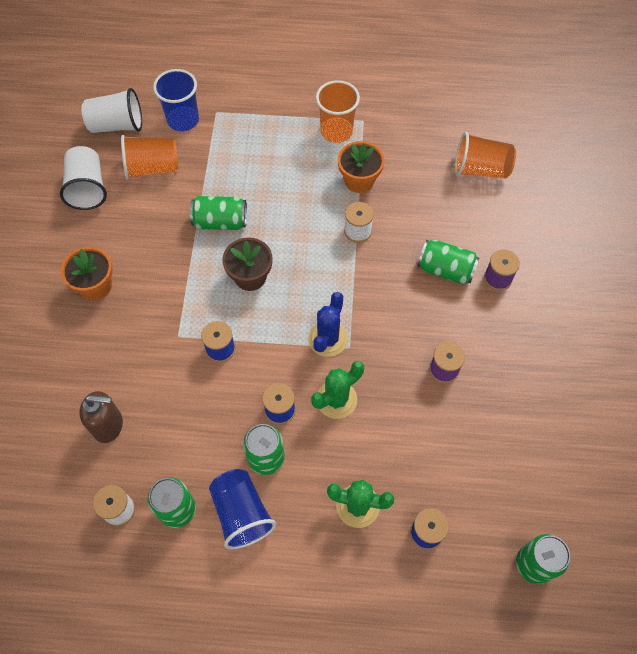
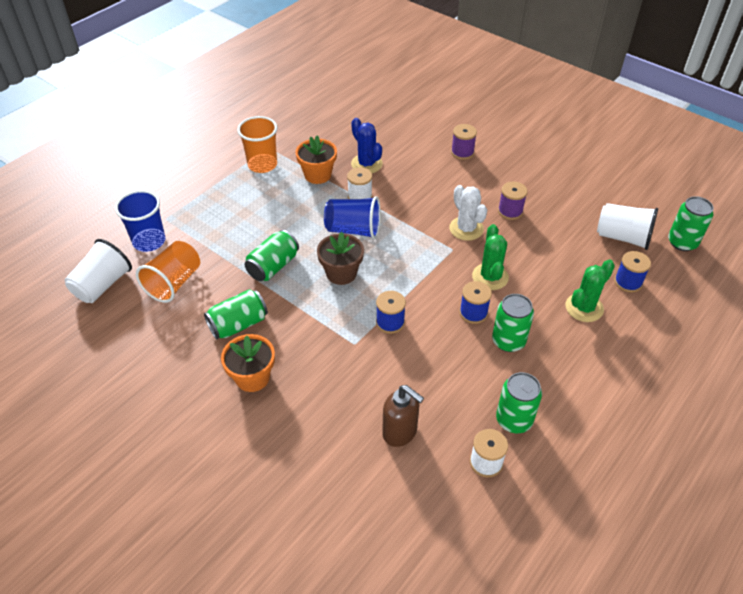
camera: 55 degrees left, 15 degrees down
(88, 188) = (145, 336): white cup -> white cup (623, 237)
(109, 425) = (400, 432): brown soap dispenser -> brown soap dispenser turned 90 degrees clockwise
(241, 513) = (545, 379): blue cup -> blue cup (353, 230)
(327, 339) = (436, 257): blue cactus -> blue cactus (366, 164)
(386, 344) = (466, 229): none -> white cactus
(445, 270) = (433, 171): green can -> green can (238, 324)
(480, 169) = (370, 117): orange cup -> none

